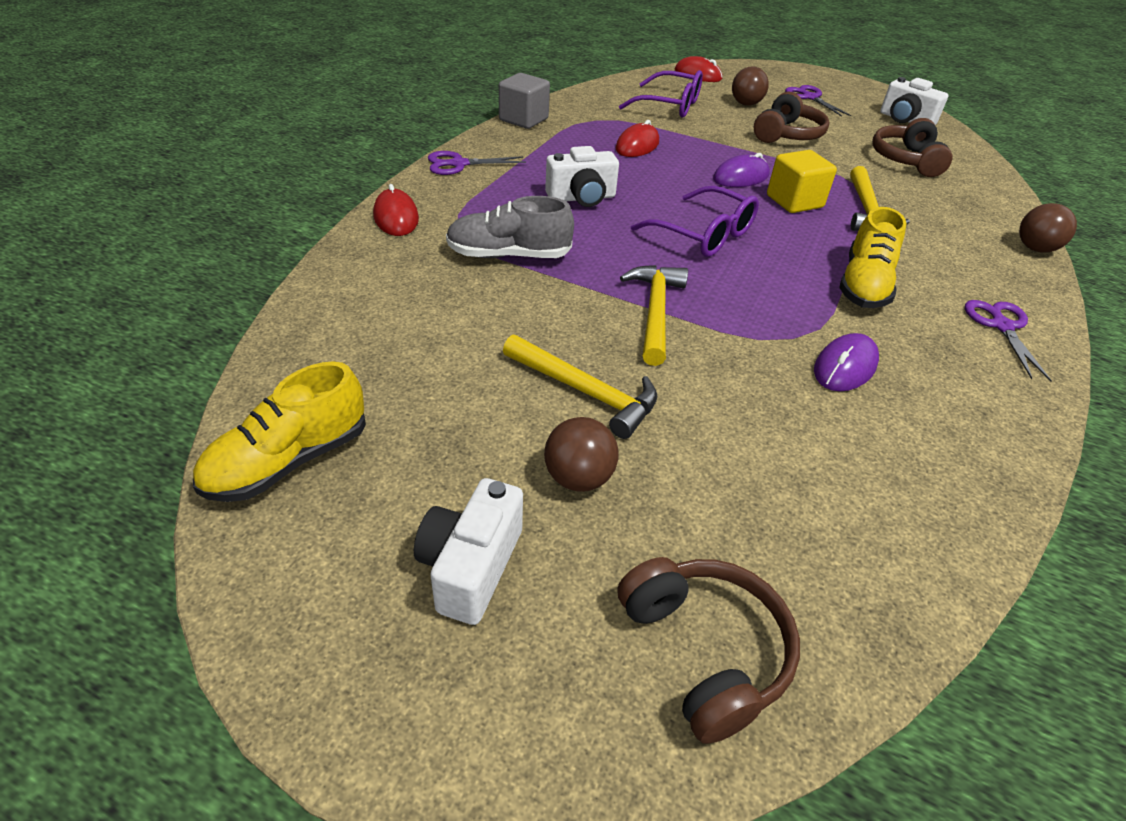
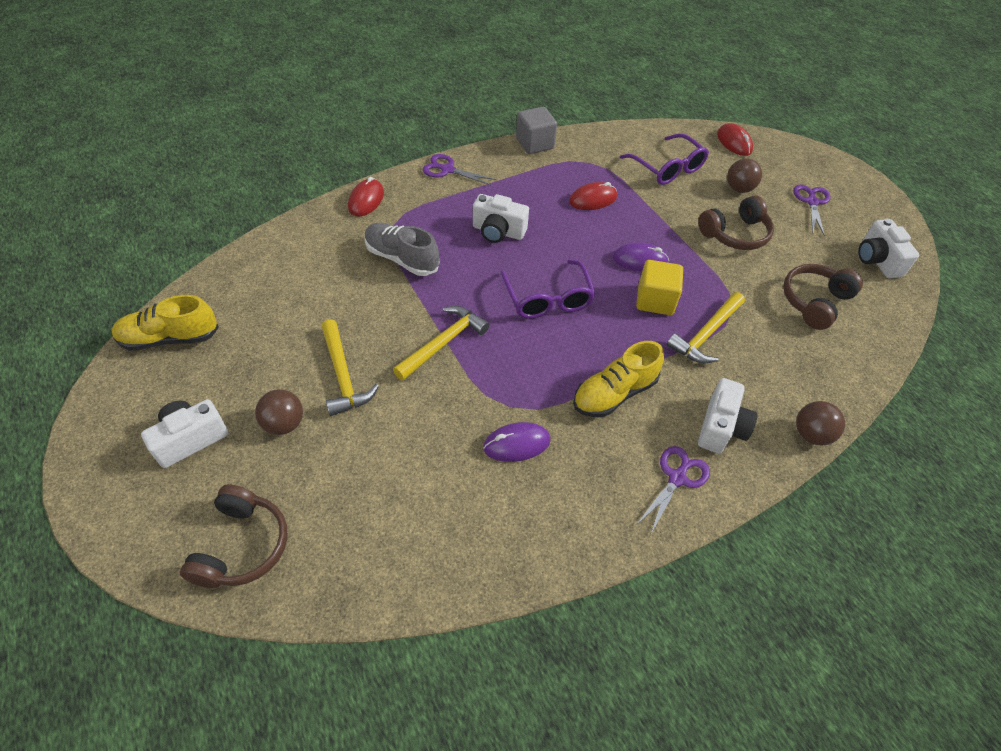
camera: 35 degrees right, 10 degrees up
(974, 273) = (721, 427): none -> white camera

